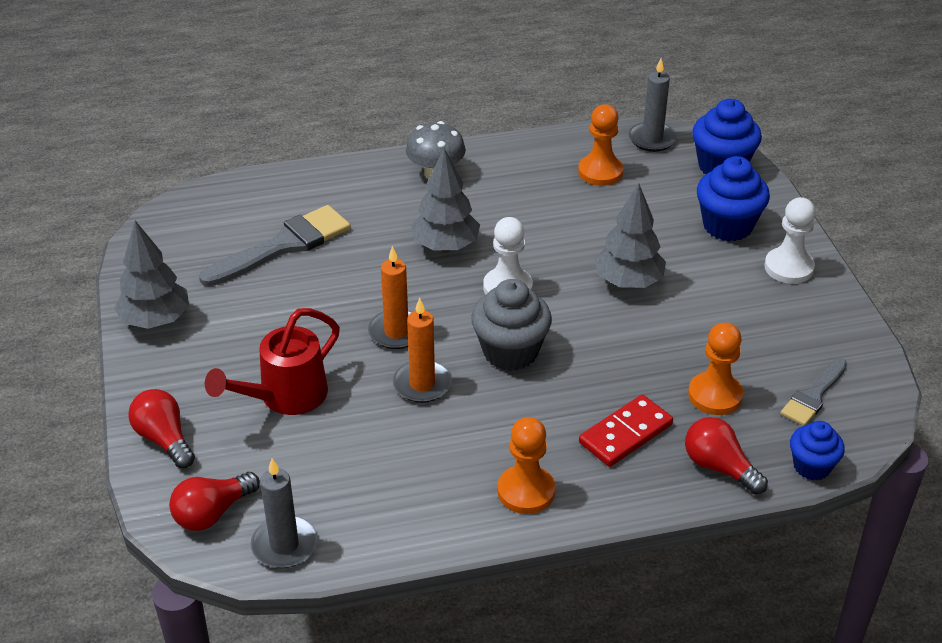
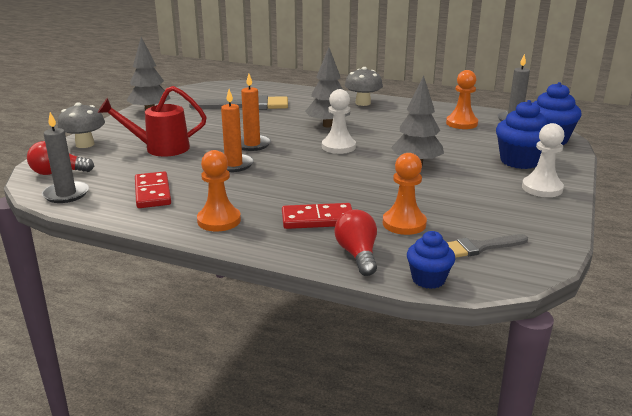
camera: 35 degrees right, 15 degrees down
(164, 439) = (85, 144): red light bulb -> grey mushroom
(390, 485) = (153, 193): none -> red domino
(510, 352) = (301, 168): grey cupcake -> none

